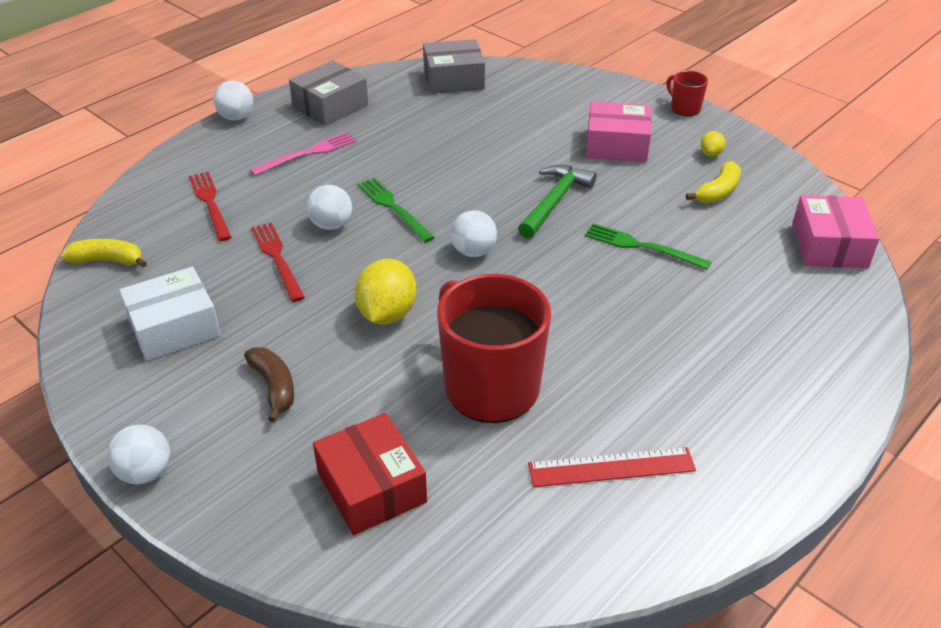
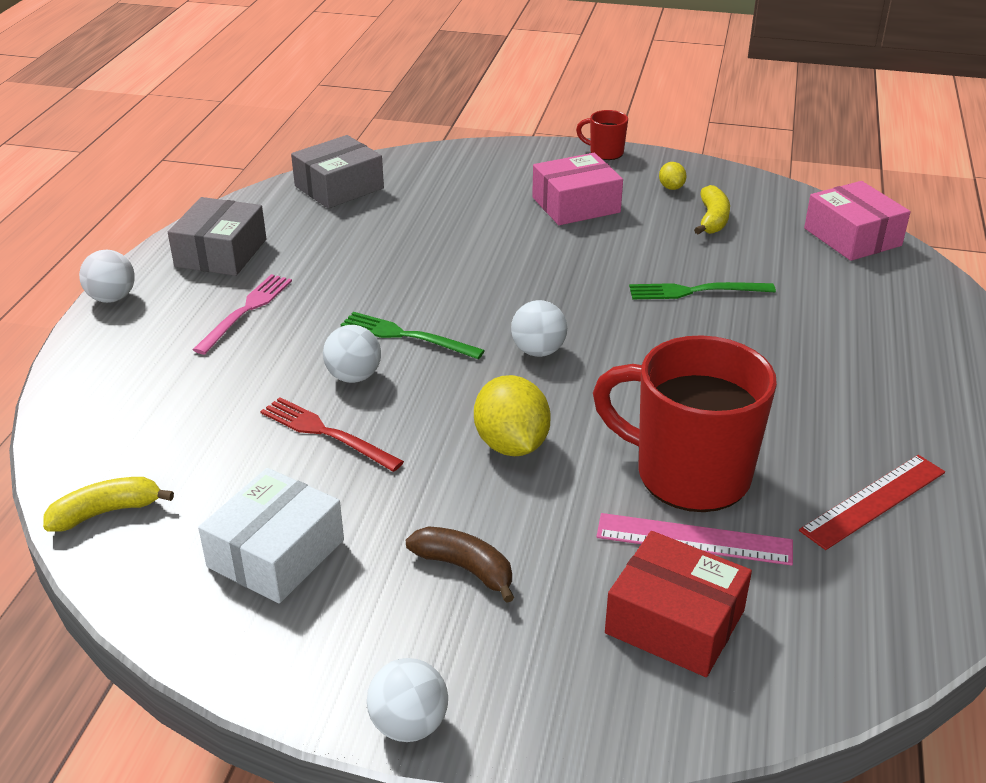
camera: 30 degrees left, 5 degrees down
(210, 204) = (178, 402): red fork -> none
(444, 435) = (694, 539): none -> pink ruler
(554, 201) = (569, 276): green hammer -> none

